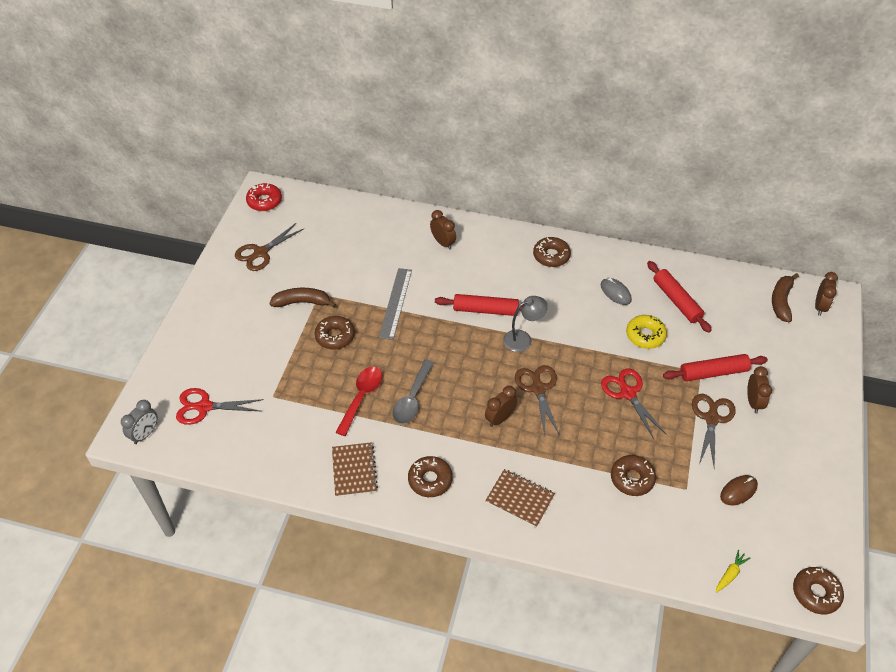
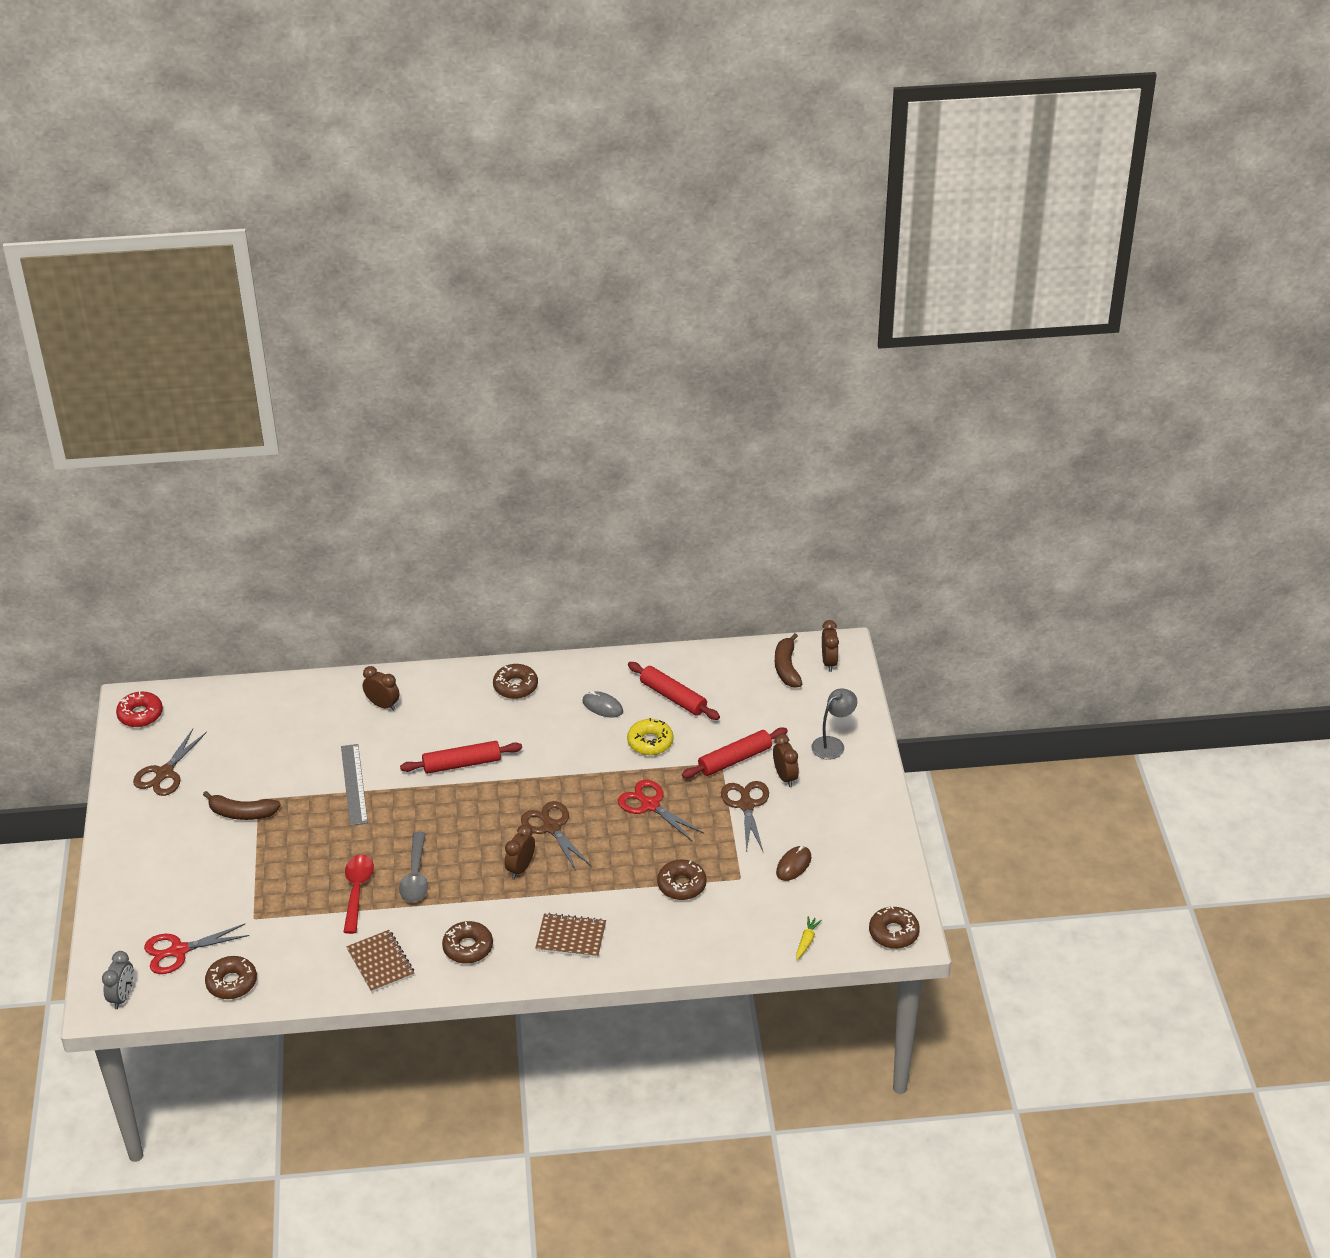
camera: 20 degrees left, 10 degrees down
(302, 302) = (242, 813): brown banana -> brown banana turned 150 degrees counterclockwise
(335, 336) = (298, 838): brown donut -> brown donut (232, 983)
(523, 339) = (516, 782): grey lamp -> grey lamp (833, 744)

